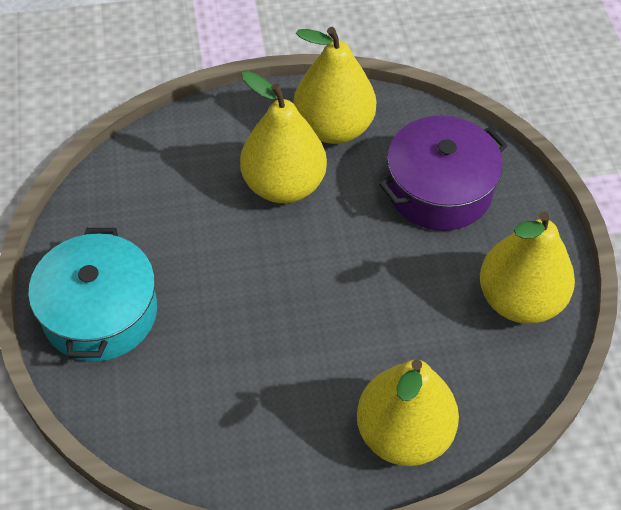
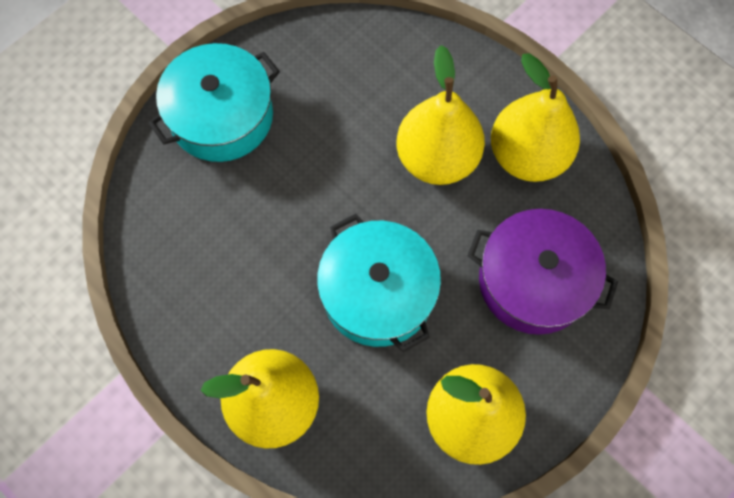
camera: 55 degrees right, 15 degrees up
(365, 297) = (378, 292): none -> turquoise pot

